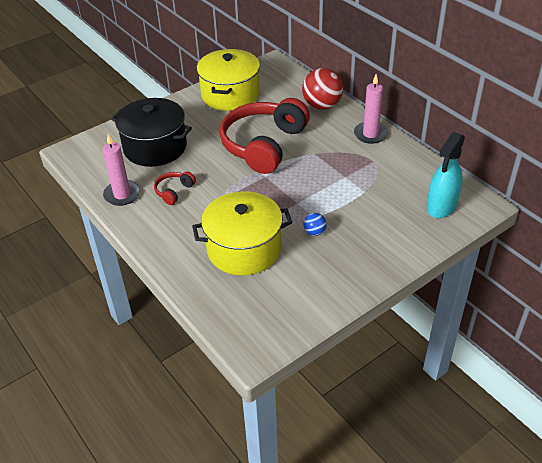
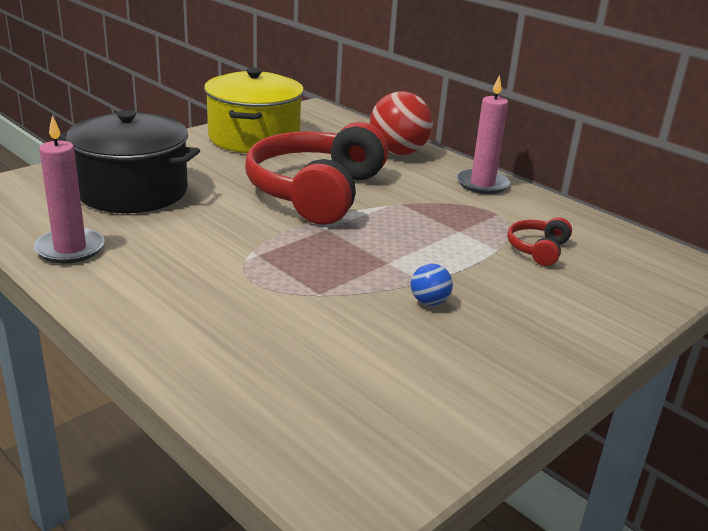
camera: 10 degrees left, 15 degrees down
(174, 191) = (167, 245): red headphones -> red headphones (538, 249)
(244, 249) = (304, 326): yellow pot -> none
(441, 206) = (630, 269): turquoise spray bottle -> none

